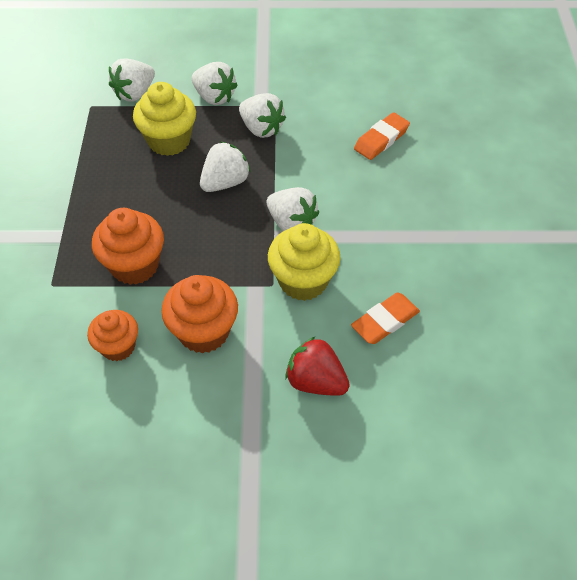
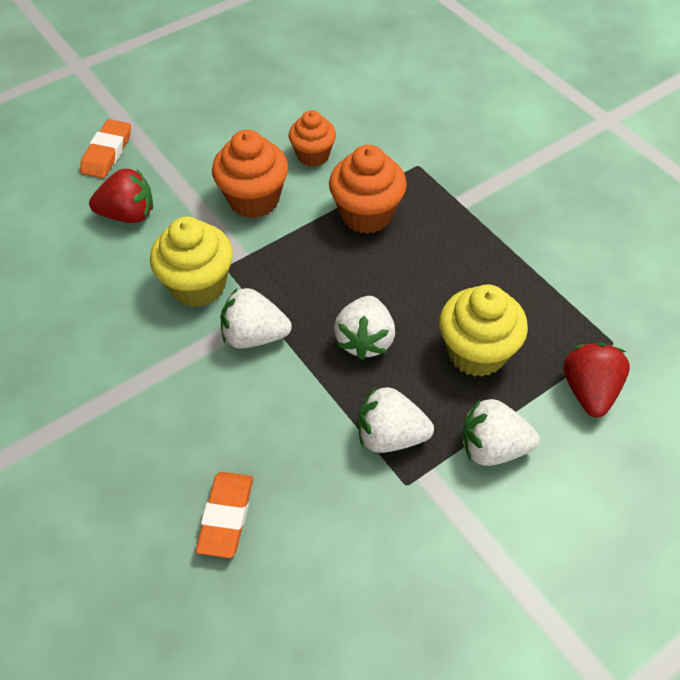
camera: 145 degrees right, 0 degrees up
(135, 93) = (589, 391): white strawberry -> red strawberry
(385, 321) = (93, 292): orange eraser -> orange eraser (107, 153)

